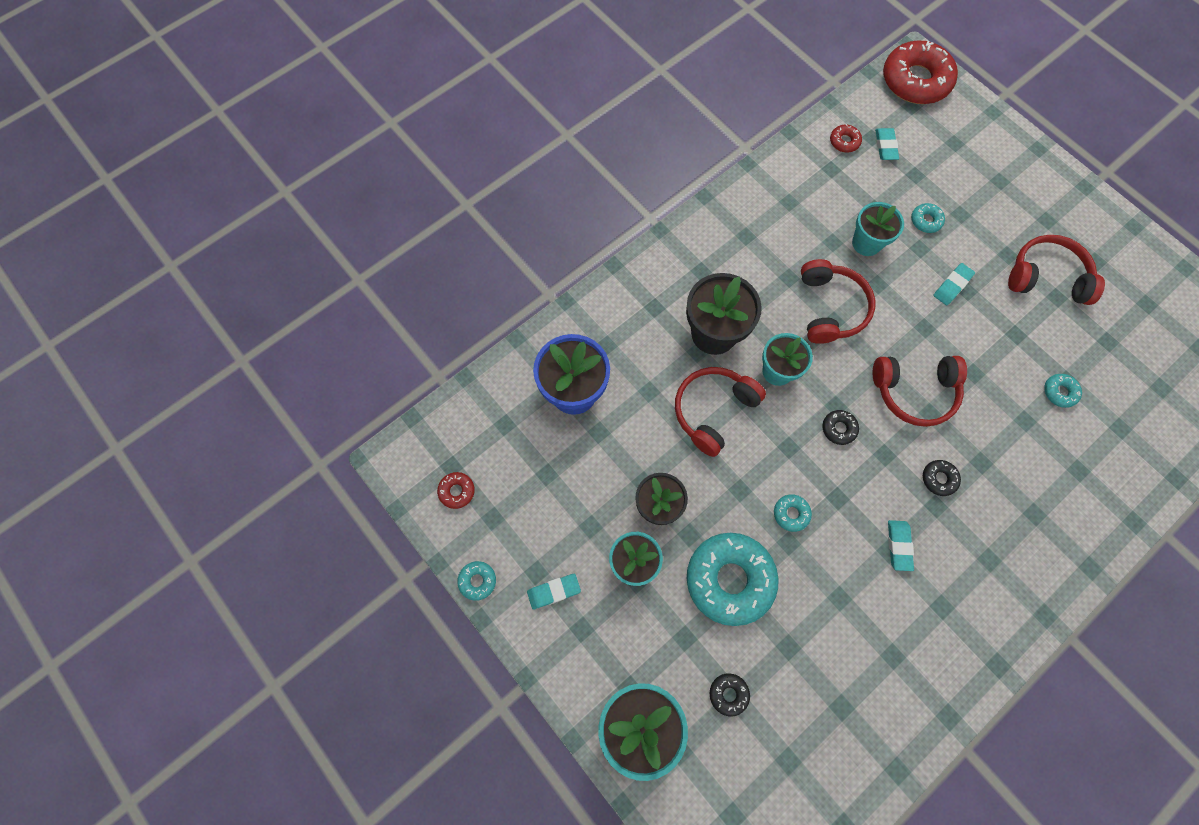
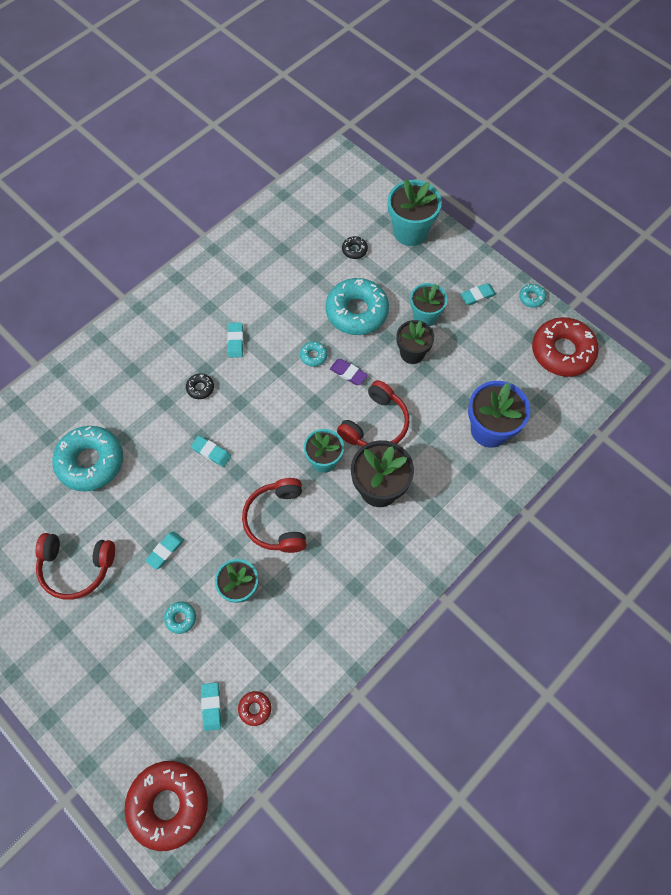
camera: 175 degrees right, 5 degrees down
(457, 491) = (562, 352): red donut -> red donut, size x2.35
(745, 483) = (348, 373): none -> purple eraser
(839, 428) = (275, 418): black donut -> none
(914, 392) = (211, 452): red headphones -> turquoise eraser
(1059, 392) = (91, 462): turquoise donut -> turquoise donut, size x2.35

